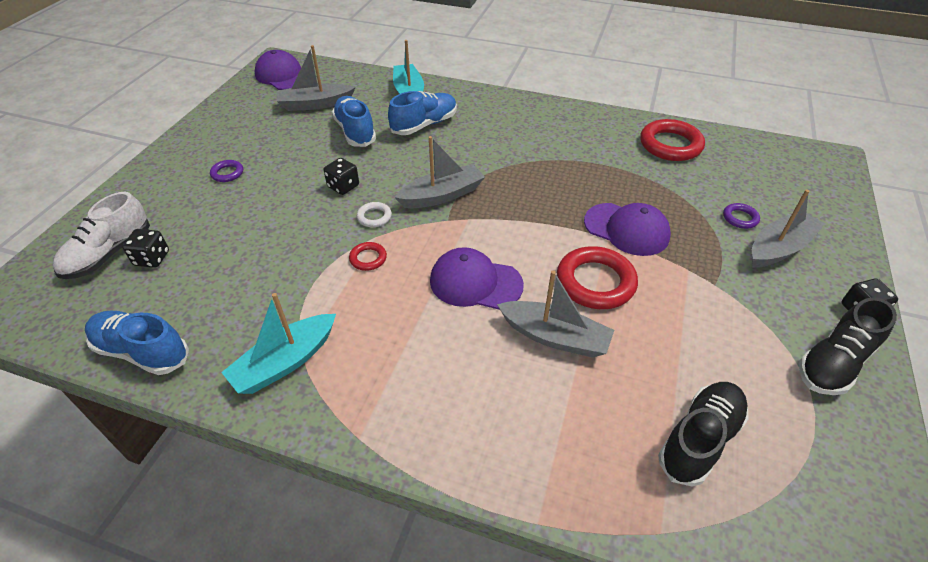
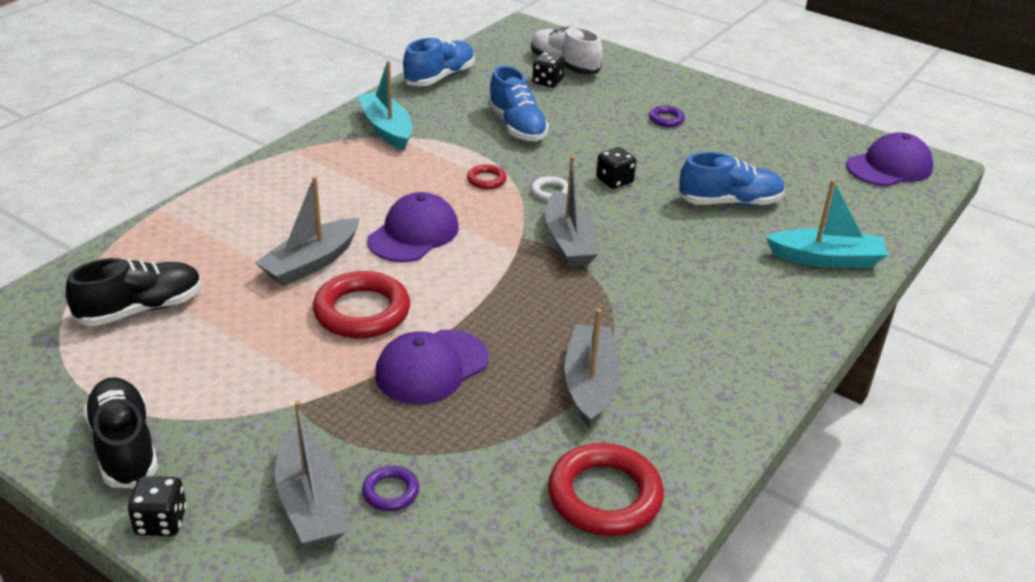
camera: 105 degrees right, 10 degrees down
(315, 104) = (806, 182): grey boat -> grey boat (590, 384)
(424, 125) = (733, 257): blue shoe -> blue shoe (517, 126)
(699, 439) = (141, 309): black shoe -> black shoe turned 90 degrees counterclockwise

